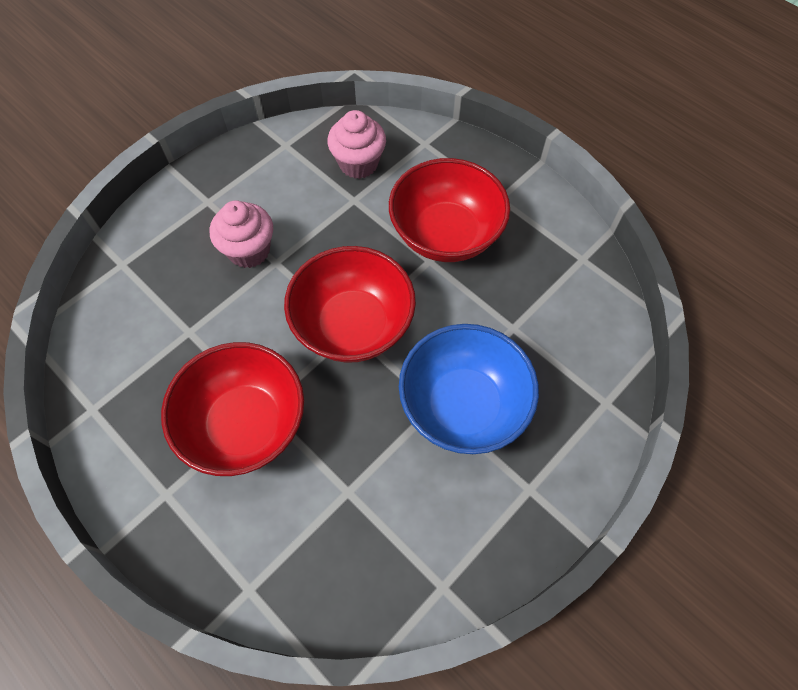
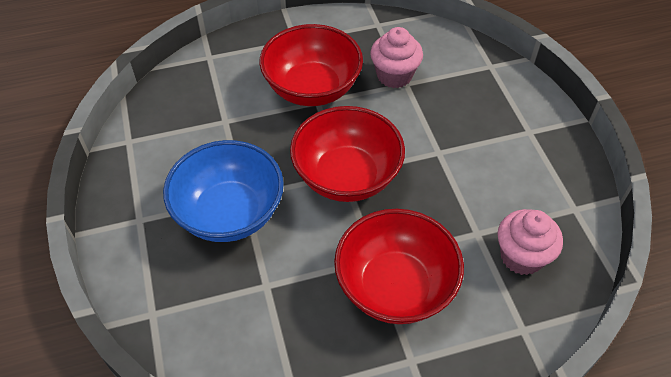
camera: 120 degrees right, 10 degrees down
(249, 250) = (460, 140): pink cupcake -> pink cupcake (394, 75)

